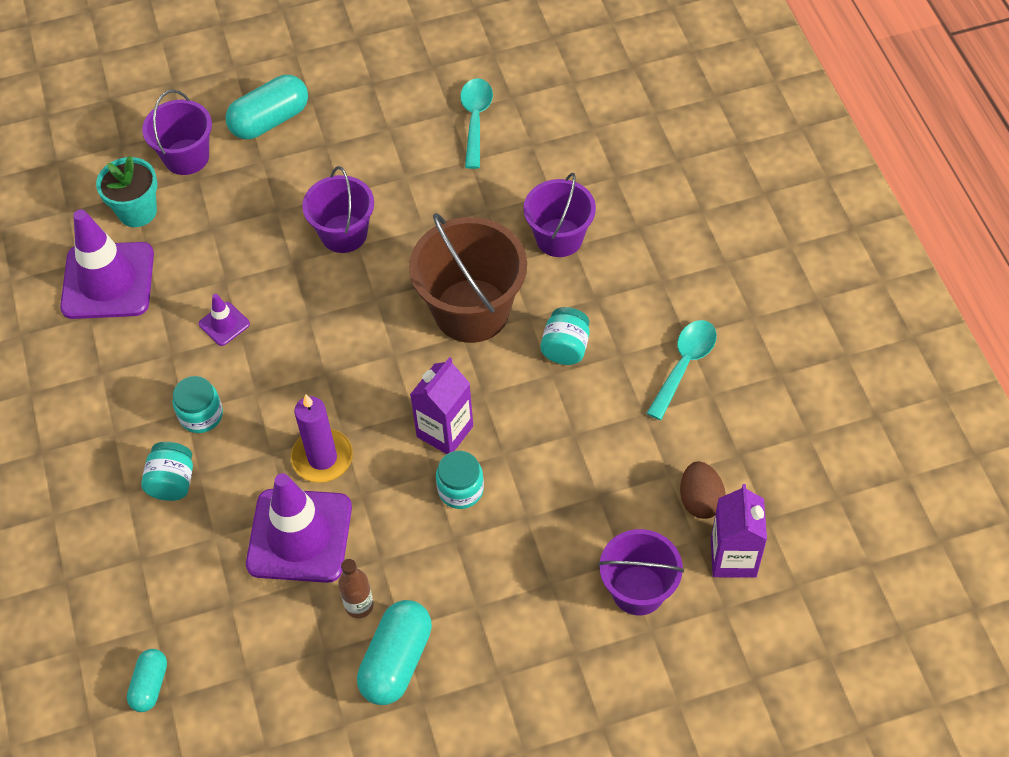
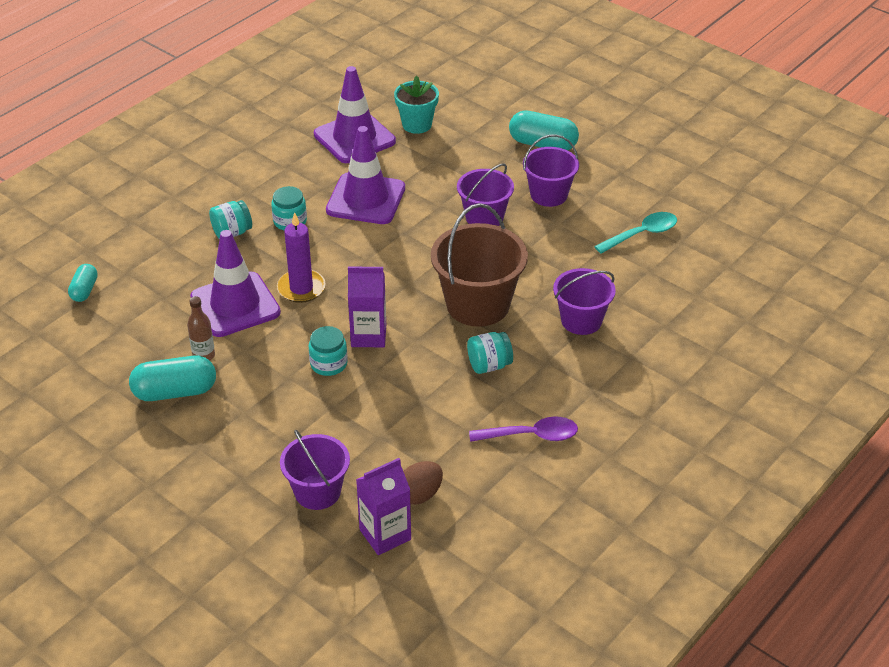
camera: 55 degrees right, 15 degrees down
(150, 685) = (84, 290): turquoise capsule -> turquoise capsule turned 60 degrees counterclockwise
(186, 157) = (478, 124): purple bucket -> purple bucket (549, 195)
(224, 324) = (366, 199): purple traffic cone -> purple traffic cone, size x2.24
(684, 365) = (531, 435): turquoise spoon -> purple spoon

